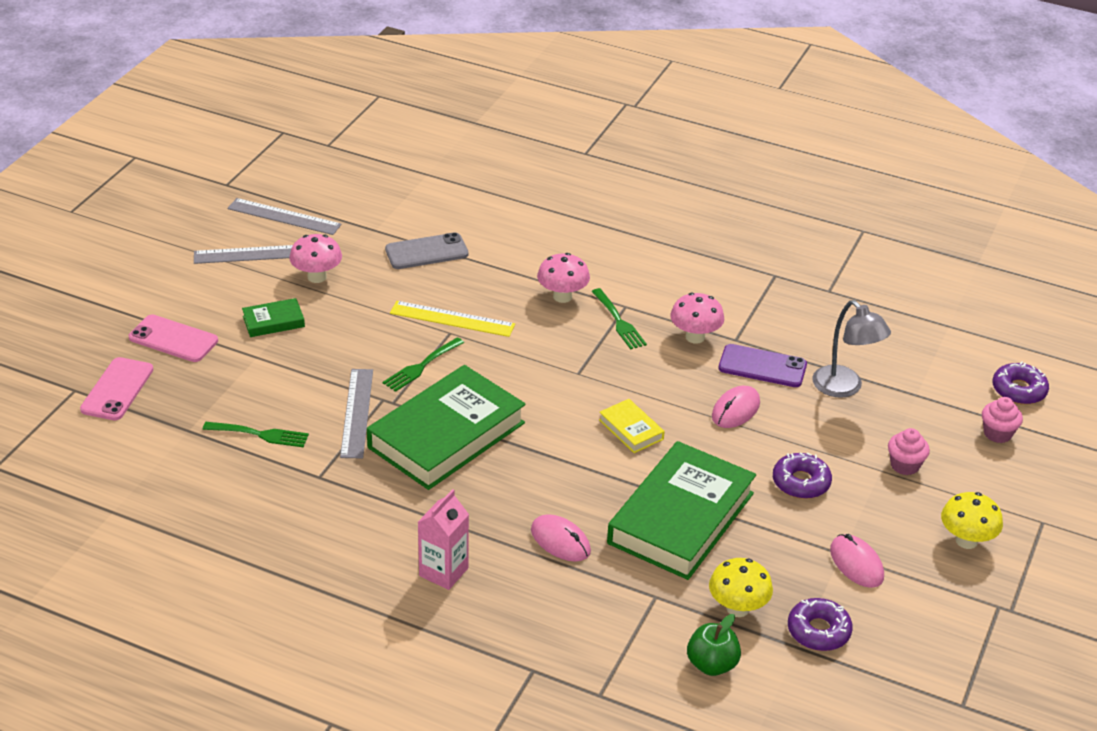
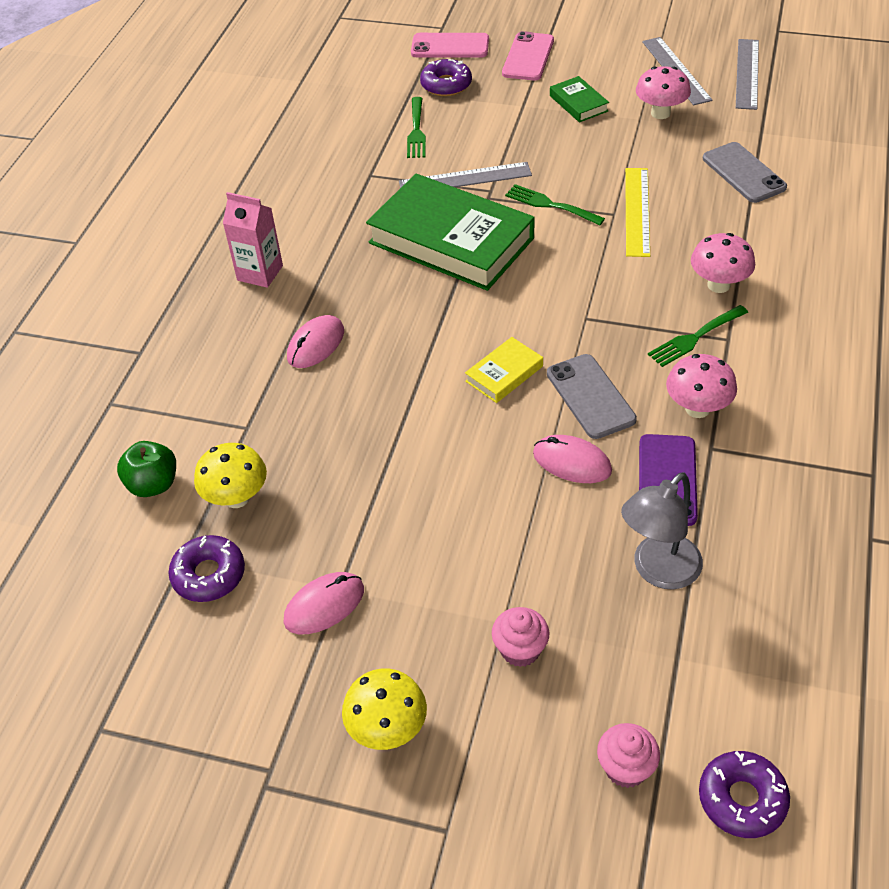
camera: 85 degrees right, 10 degrees up
(669, 387) = (590, 396): none -> grey phone
(681, 518) = (369, 434): green book -> none
(801, 482) = (456, 538): purple donut -> purple donut (446, 85)

